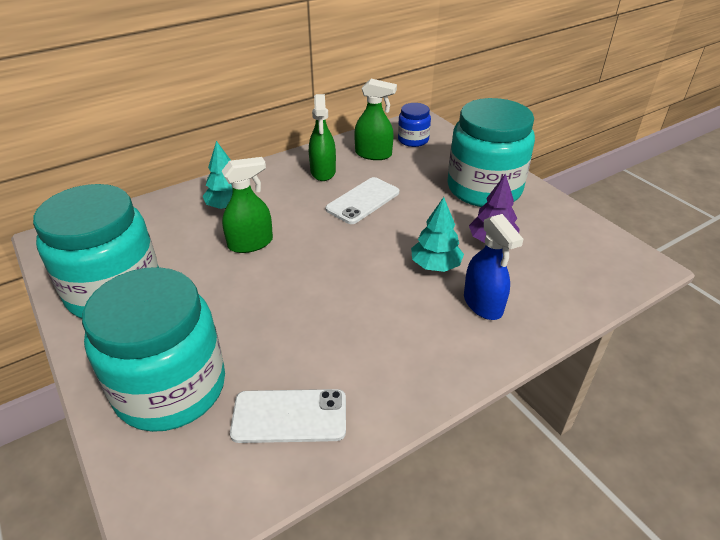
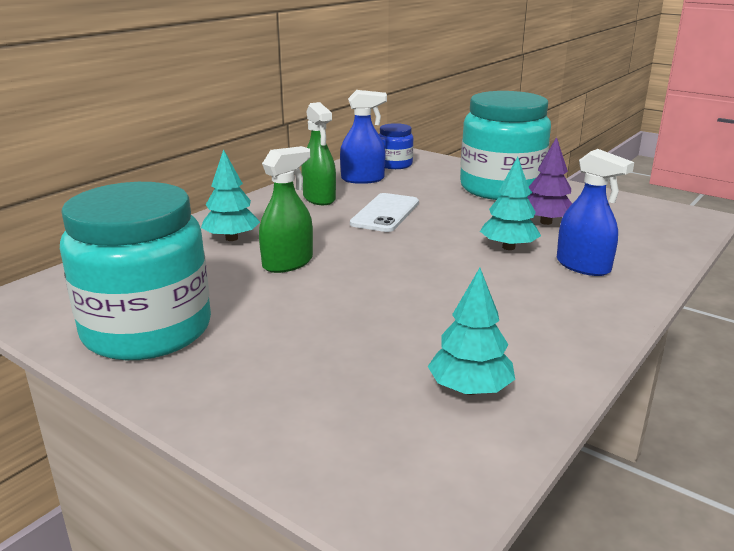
camera: 20 degrees left, 15 degrees down
(170, 387) = (302, 397): turquoise jar -> none
(289, 416) = (470, 389): white phone -> turquoise tree
(373, 154) = (363, 179): green spray bottle -> blue spray bottle

